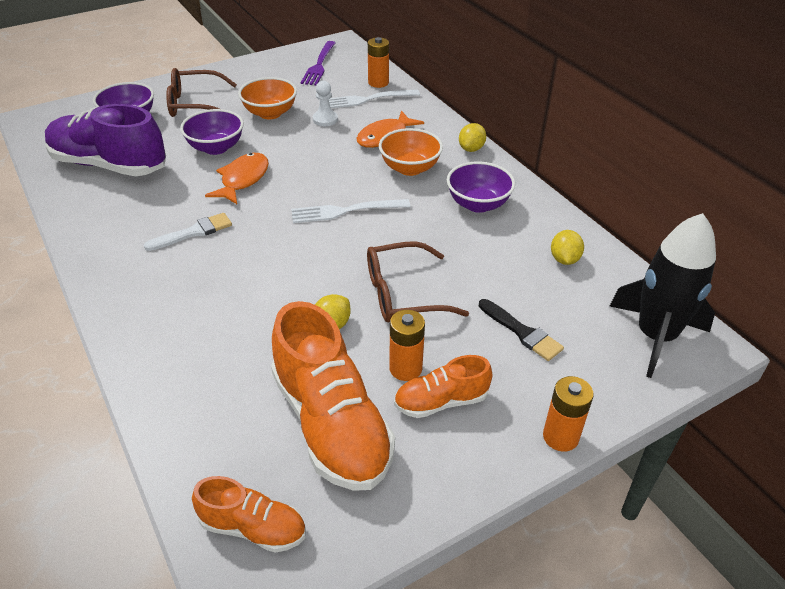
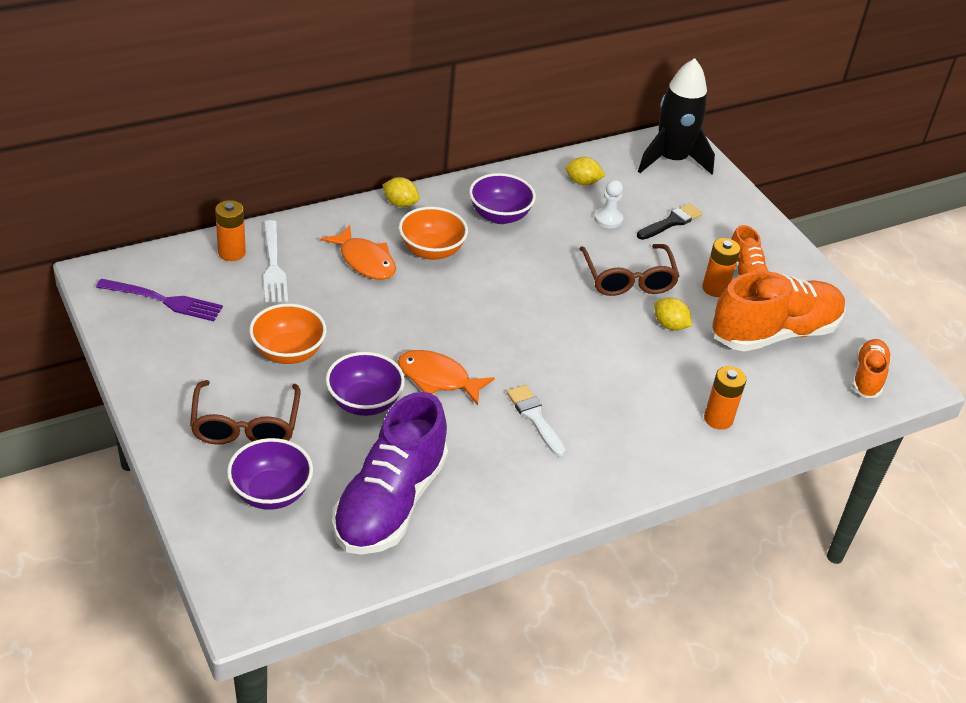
camera: 90 degrees left, 0 degrees up
(325, 119) = (315, 305): white pawn -> white pawn (608, 219)
(345, 211) = (504, 303): white fork -> none
(560, 437) = (770, 225): orange battery -> orange battery (718, 419)

